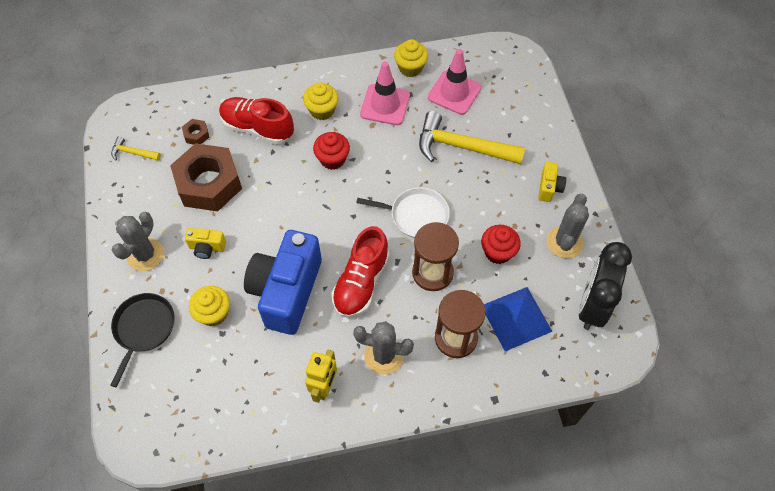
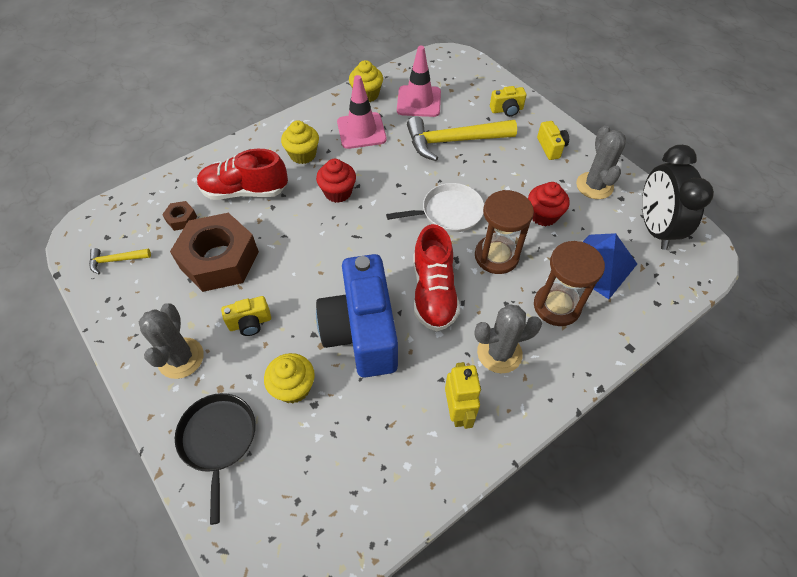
camera: 25 degrees left, 5 degrees down
(532, 132) = (506, 110): none -> yellow camera

